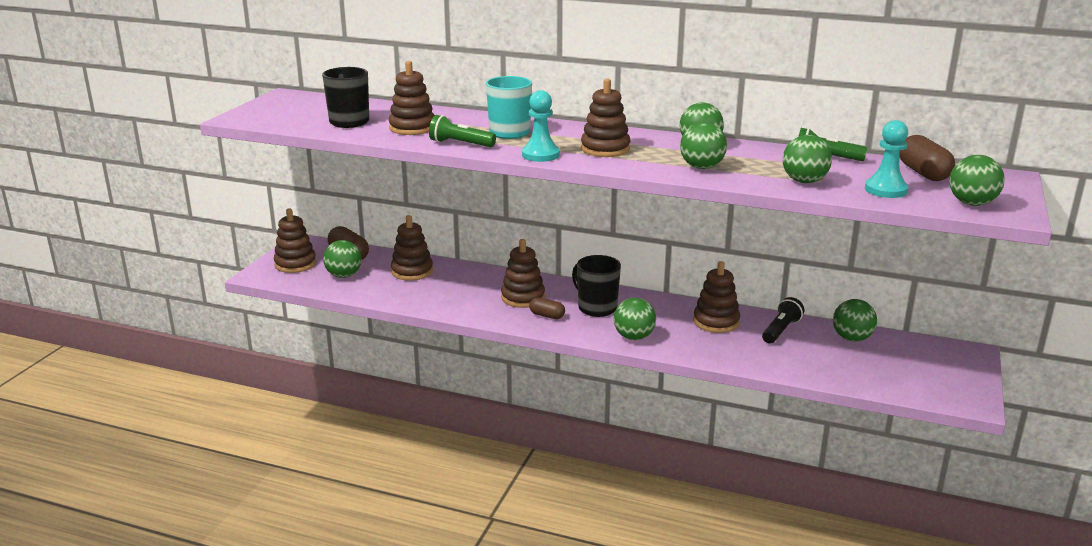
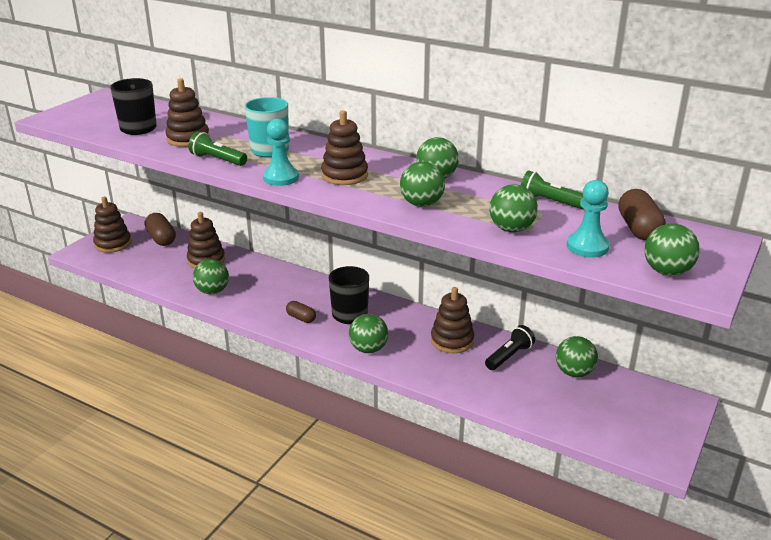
camera: 10 degrees right, 5 degrees up
(344, 275) = (147, 259): green ball -> green ball (212, 291)
(523, 297) = (289, 297): brown stacking toy -> none

